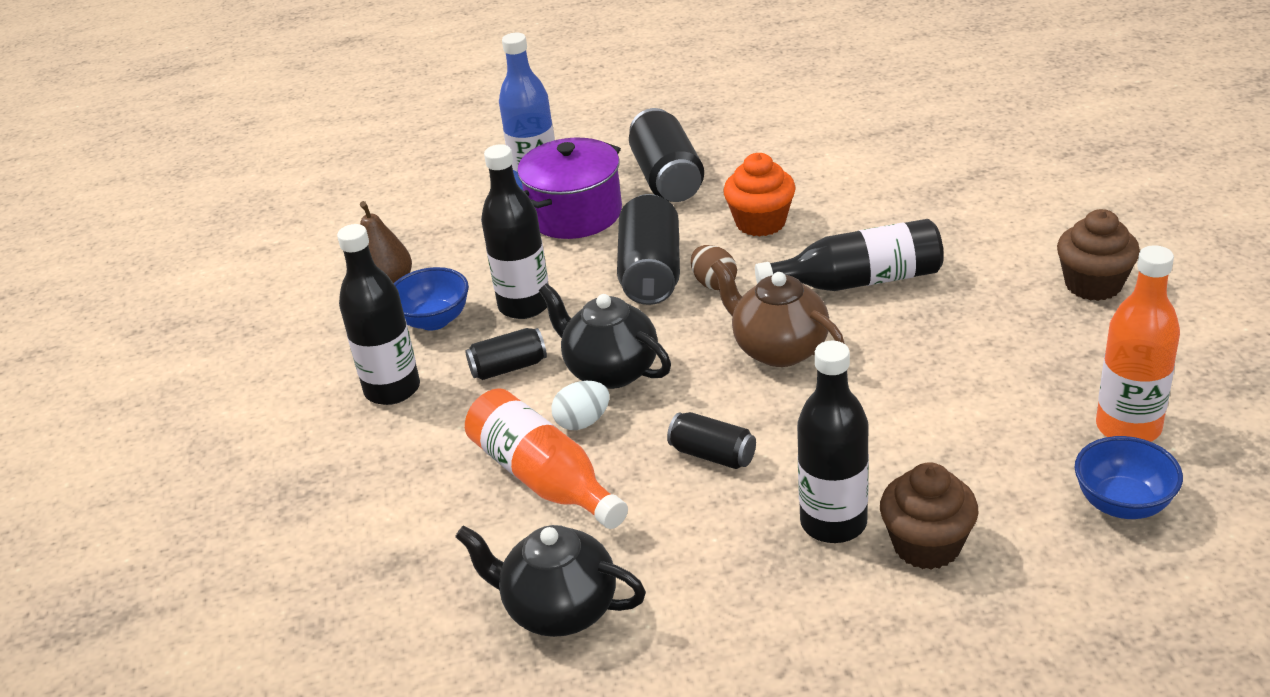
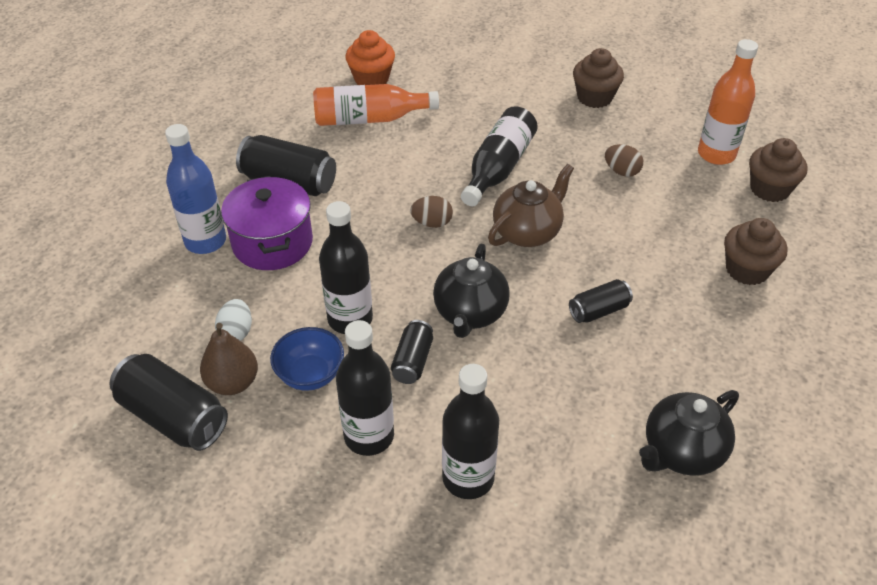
camera: 60 degrees left, 10 degrees up
(544, 478) = (549, 399): orange bottle -> orange bottle (369, 119)
(583, 422) = (510, 352): white egg -> white egg (236, 332)
(610, 370) = (470, 313): black teapot -> black teapot turned 60 degrees counterclockwise
(651, 272) = (385, 242): black can -> black can (173, 417)
(760, 222) = (392, 171): orange cupcake -> orange cupcake (371, 79)
(778, 349) = (527, 232): brown teapot -> brown teapot turned 150 degrees clockwise
(833, 523) = (701, 294): black bottle -> black bottle (468, 478)
(978, 367) = (621, 171): none -> brown egg
(1122, 503) = (769, 189): blue bowl -> brown cupcake

